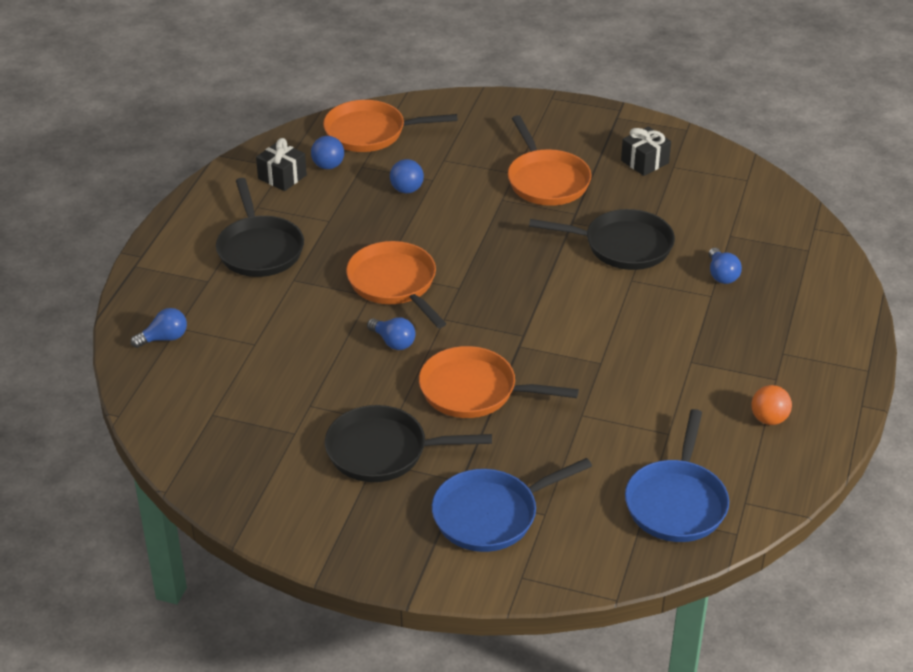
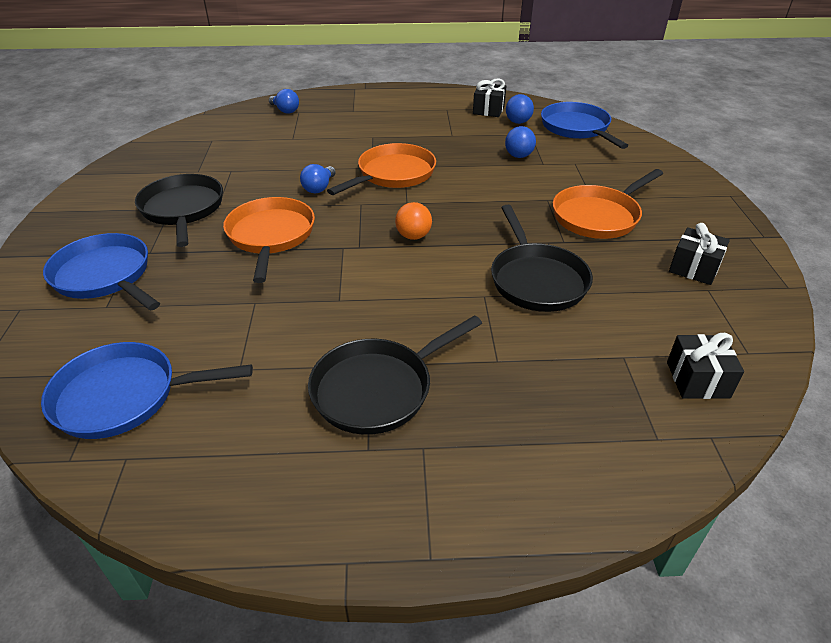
camera: 70 degrees right, 0 degrees up
(259, 249) = (399, 119): black pan -> black pan (378, 388)
(370, 132) = (577, 128): orange pan -> blue pan
(721, 275) = (542, 363): blue light bulb -> none
(764, 212) = (697, 380): none -> black gift
(769, 419) = (286, 455): orange ball -> orange ball (413, 236)

